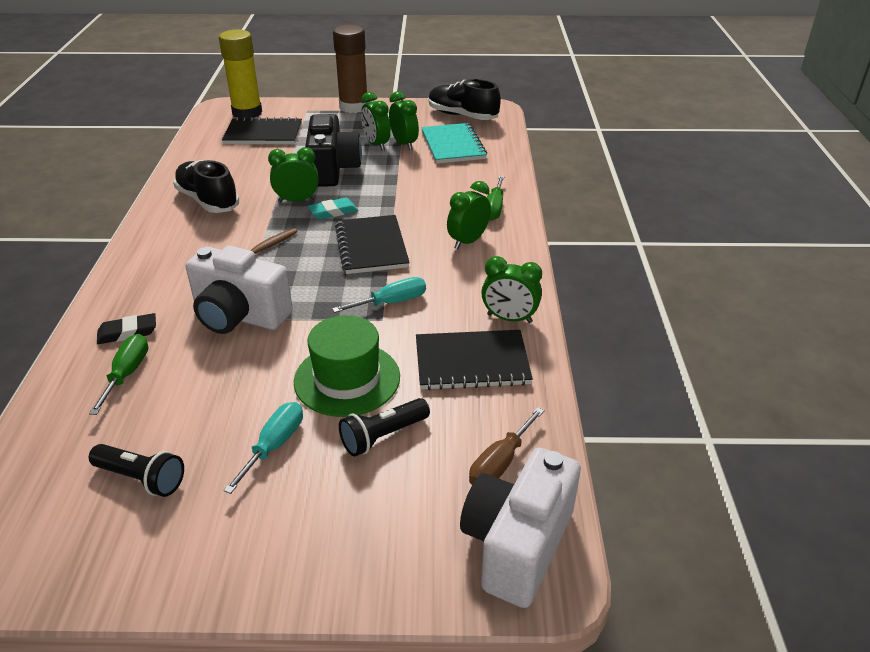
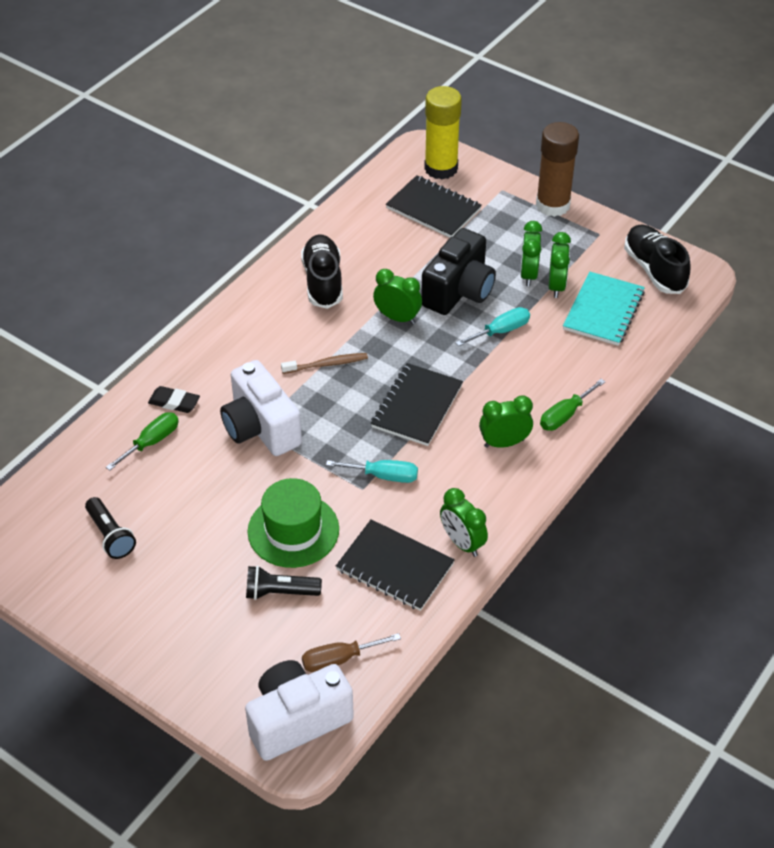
camera: 35 degrees right, 10 degrees up
(274, 445) = (205, 558): turquoise screwdriver -> turquoise screwdriver (501, 331)
(333, 212) = (417, 348): turquoise eraser -> none

